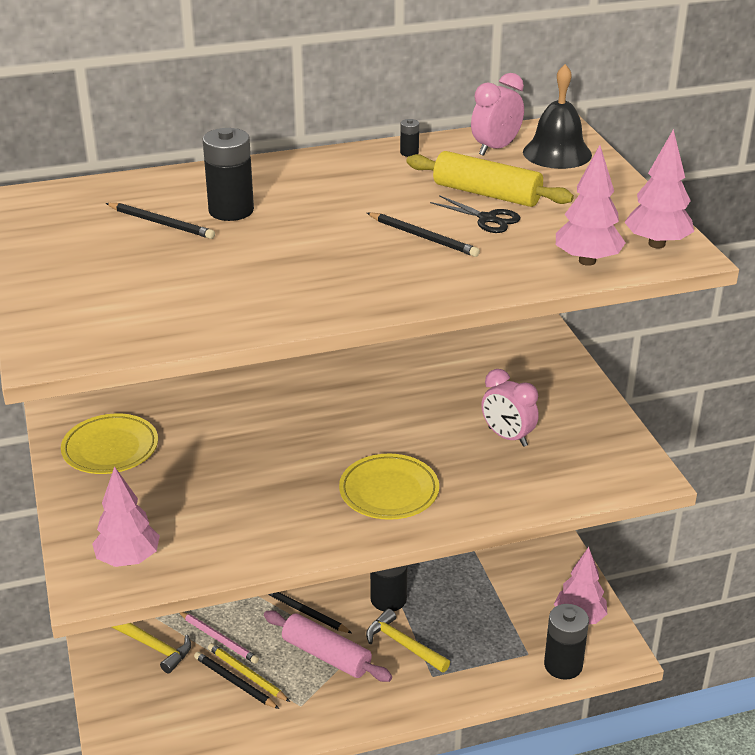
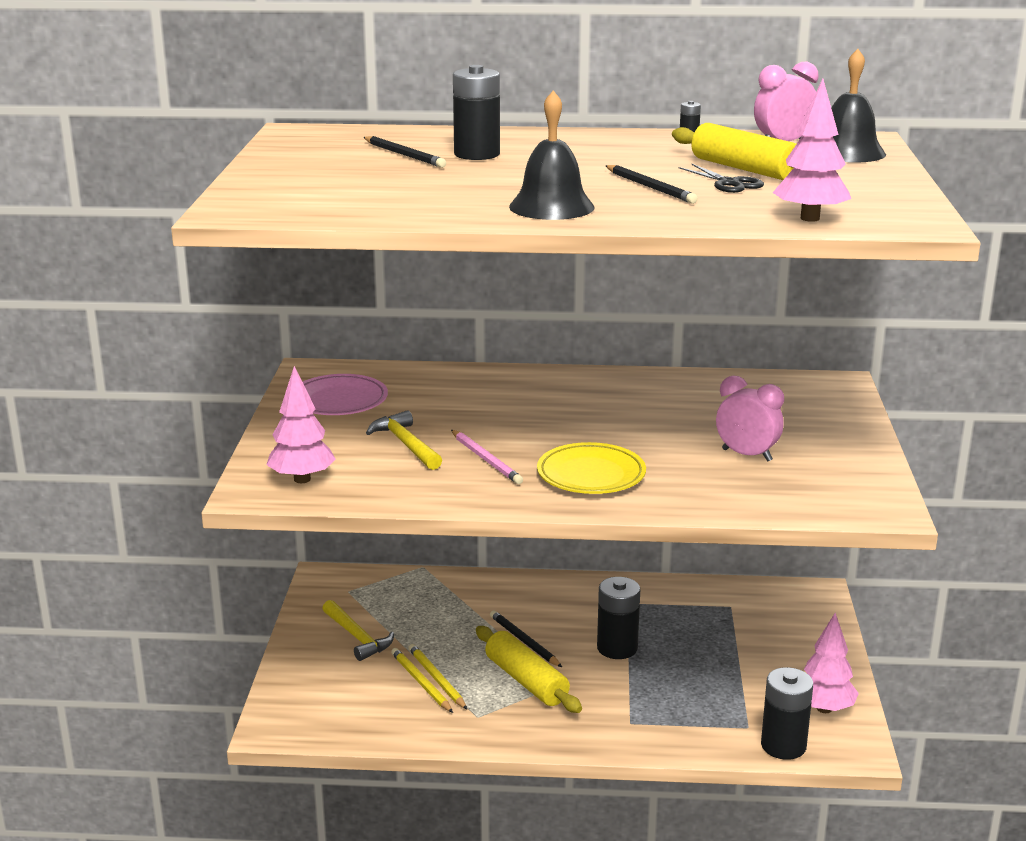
camera: 20 degrees right, 10 degrees down
(110, 449) = (339, 401): yellow plate -> pink plate
(219, 639) = (424, 644): pink pencil -> pink pencil (486, 459)
(234, 682) = (420, 682): black pencil -> yellow pencil
(326, 655) = (526, 681): pink rolling pin -> yellow rolling pin
(354, 284) = (551, 207): none -> black bell
(403, 645) = (613, 689): yellow hammer -> yellow hammer (406, 444)
(507, 437) = (747, 455): pink clock -> pink clock turned 150 degrees clockwise
(656, 244) = (899, 216): pink tree -> none

